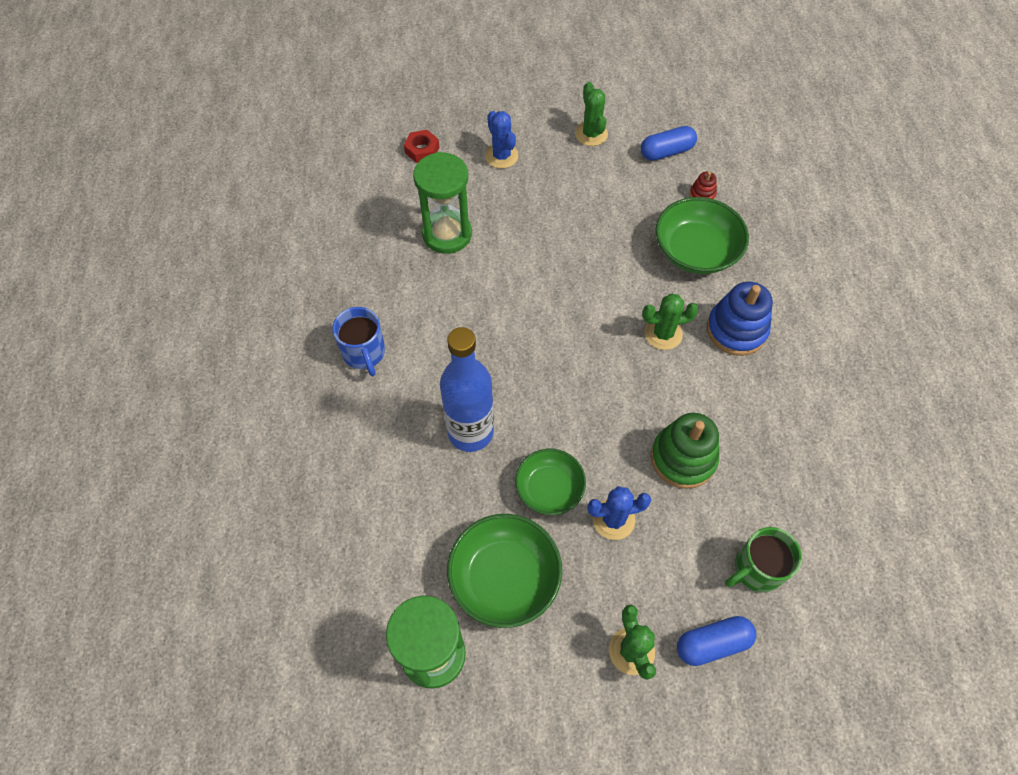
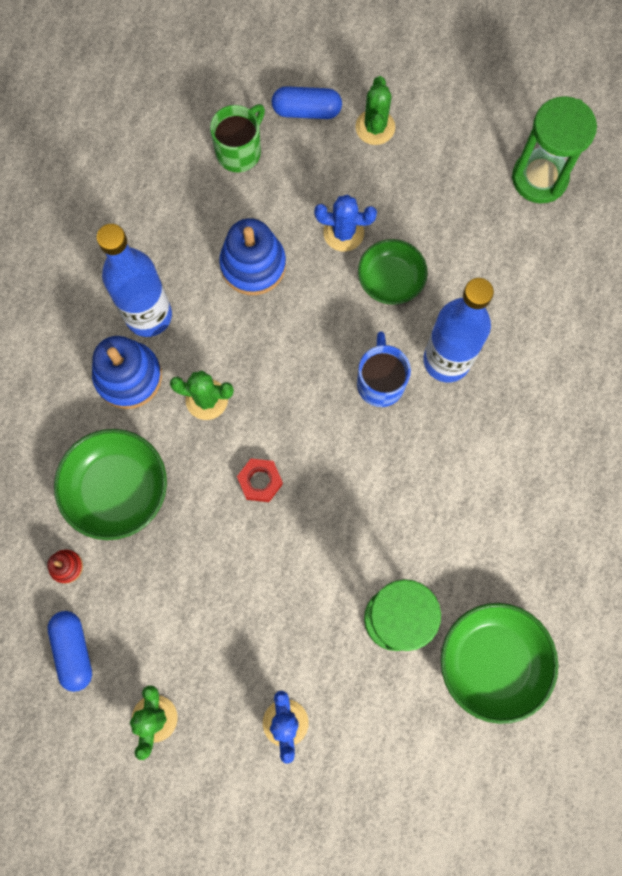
camera: 160 degrees left, 15 degrees up
(364, 353) = (532, 488): blue mug -> blue mug (380, 382)
(422, 150) = (385, 773): red nut -> red nut (260, 481)
(504, 578) = (459, 217): green bowl -> green bowl (492, 661)
(666, 152) = (73, 650): blue capsule -> blue capsule turned 75 degrees clockwise
(683, 458) = (253, 265): green stacking toy -> blue stacking toy
(749, 383) = (148, 315): none -> blue bottle
(756, 569) = (239, 151): green mug -> green mug turned 45 degrees counterclockwise

